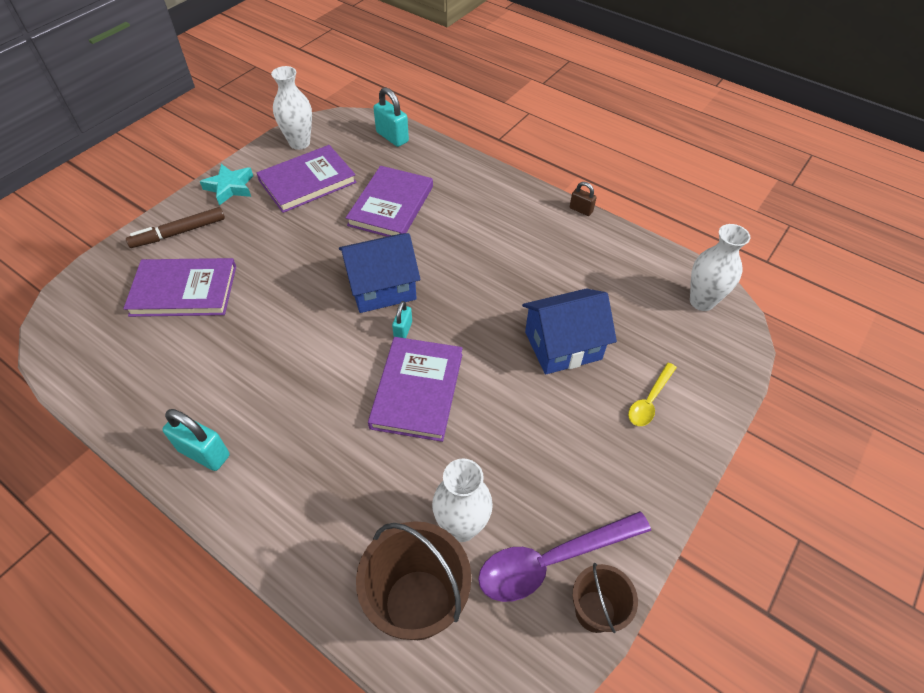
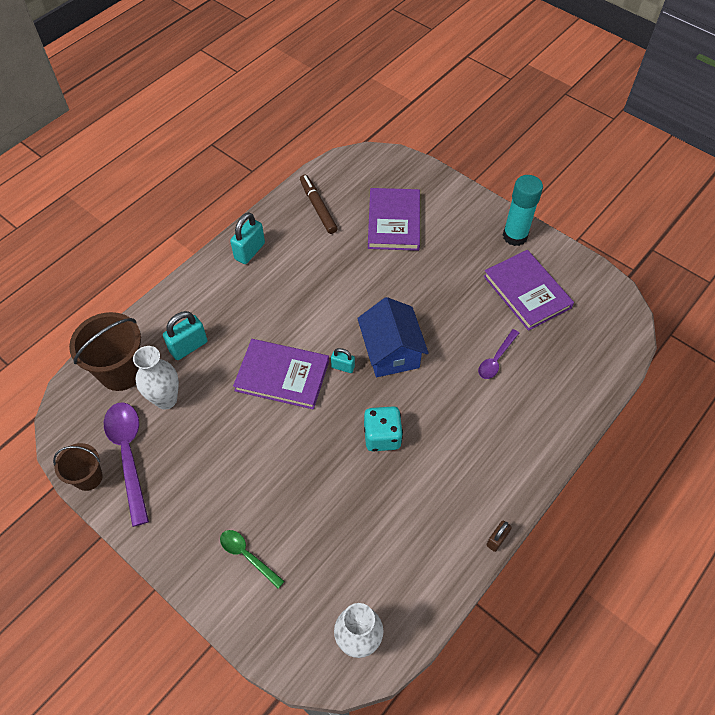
camera: 95 degrees right, 5 degrees up
(179, 233) = (457, 210): brown marker -> brown marker (318, 207)
(230, 187) = (515, 236): turquoise star -> turquoise glue stick
(299, 143) = (584, 282): white vase -> none
(391, 206) = (496, 359): purple book -> purple spoon
(392, 137) = (604, 361): turquoise padlock -> turquoise padlock (188, 346)
(489, 291) = (382, 436): none -> turquoise dice
(563, 345) = (315, 491): blue house -> none
(649, 400) = (247, 556): yellow spoon -> green spoon

